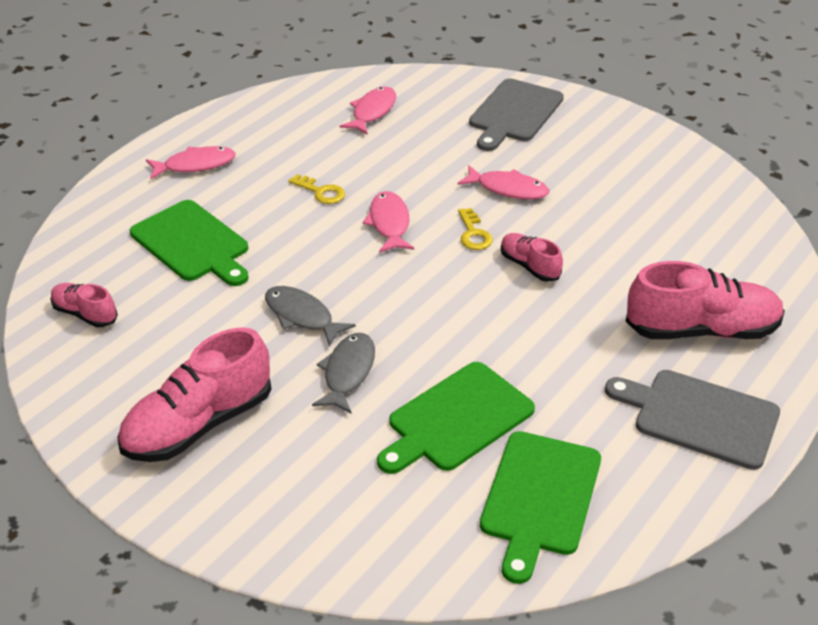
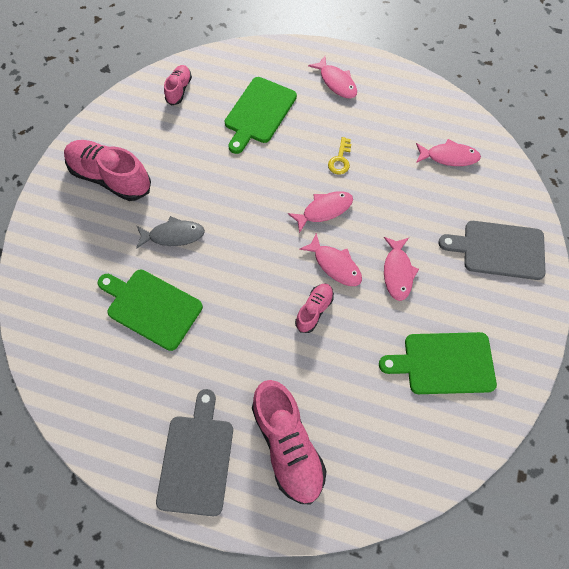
camera: 70 degrees right, 25 degrees up
(302, 316) = (214, 194): grey fish -> none
(474, 234) = (335, 265): yellow key -> pink fish
(539, 498) = (99, 372): green cutting board -> green cutting board (444, 363)

